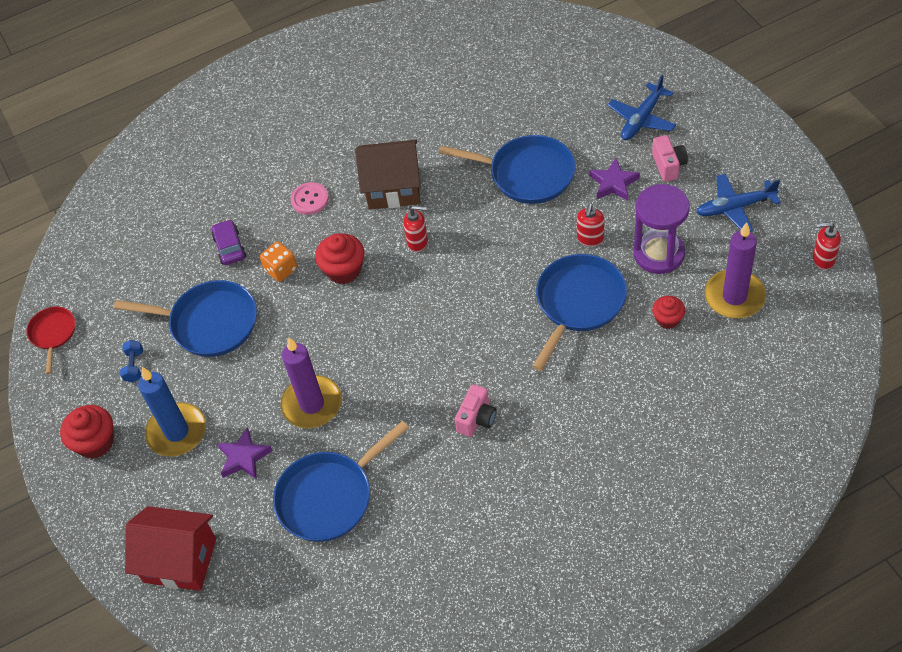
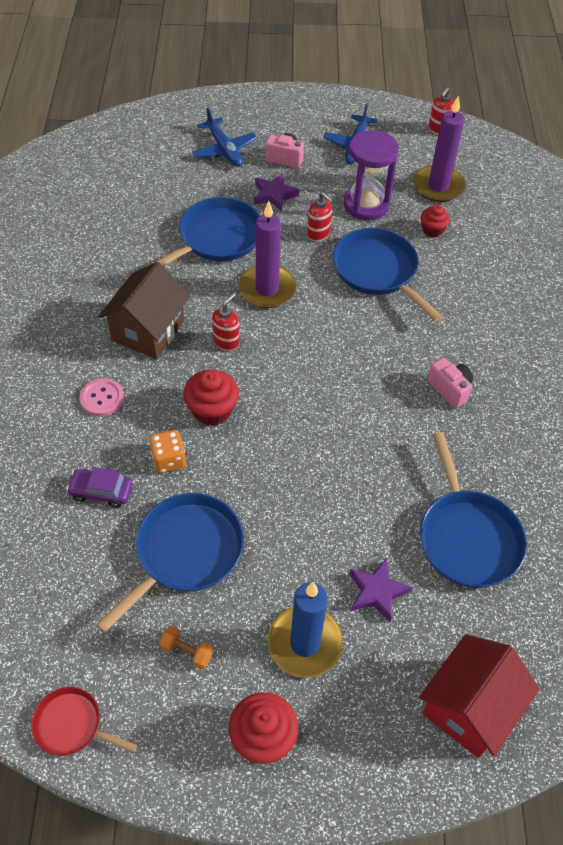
camera: 70 degrees left, 0 degrees up
(134, 366) = (187, 651): blue dumbbell -> orange dumbbell
(312, 404) = (352, 505): purple candle -> purple candle (267, 289)

